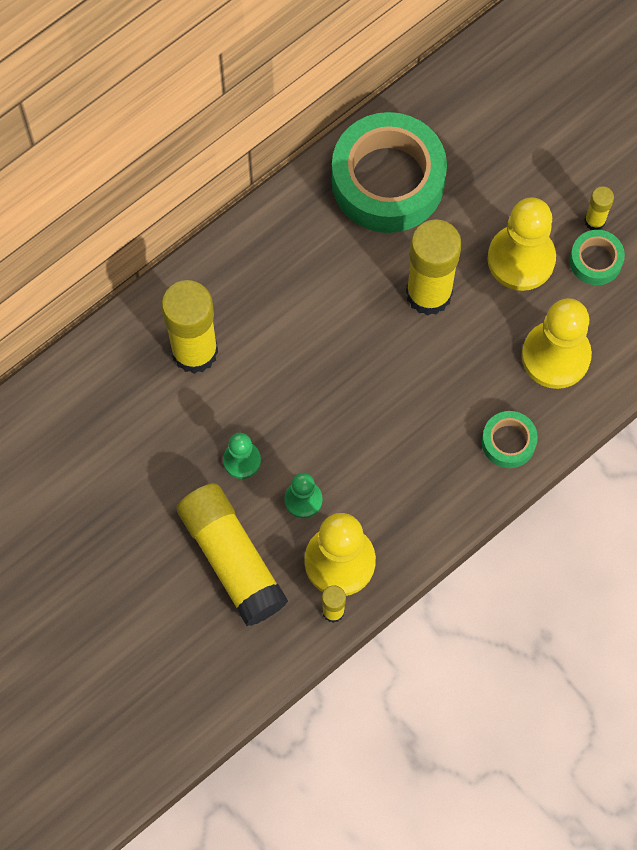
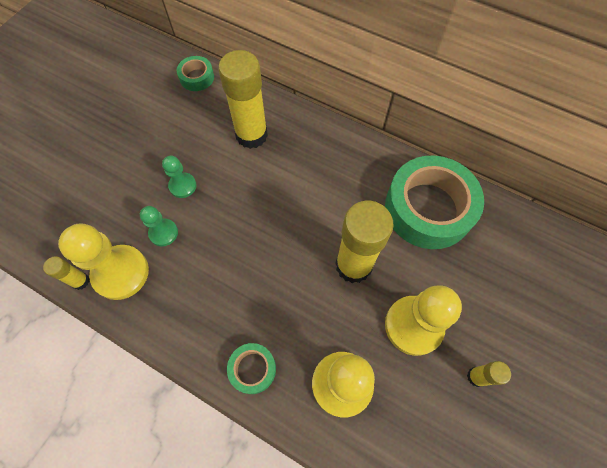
camera: 70 degrees right, 5 degrees down
(232, 559) = (109, 203): yellow glue stick -> none
(595, 261) = (441, 390): green tape -> green tape (197, 77)

